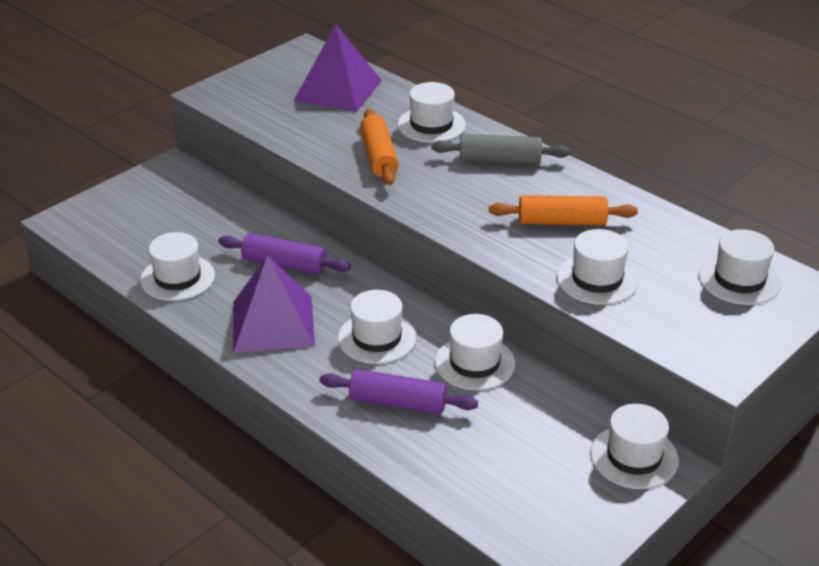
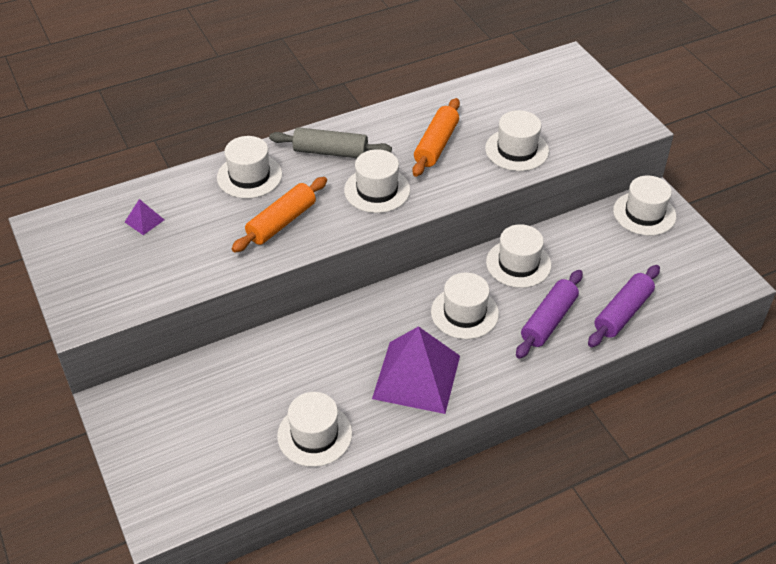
camera: 70 degrees left, 10 degrees up
(284, 264) = (333, 350): purple rolling pin -> purple rolling pin (623, 313)
(338, 90) = (144, 221): purple pyramid -> purple pyramid, size x0.40
(379, 156) = (281, 222): orange rolling pin -> orange rolling pin turned 60 degrees counterclockwise
(500, 160) = (330, 152): grey rolling pin -> grey rolling pin turned 75 degrees clockwise
(739, 279) = (545, 85): white hat -> white hat (377, 190)

